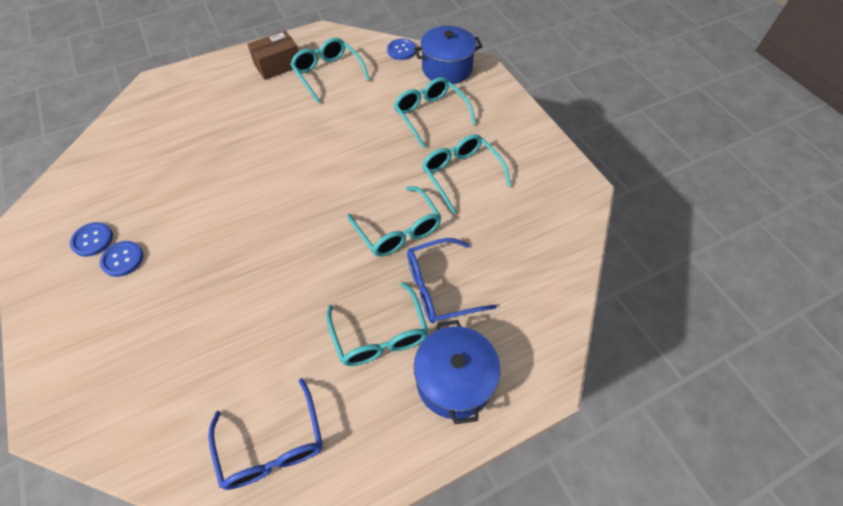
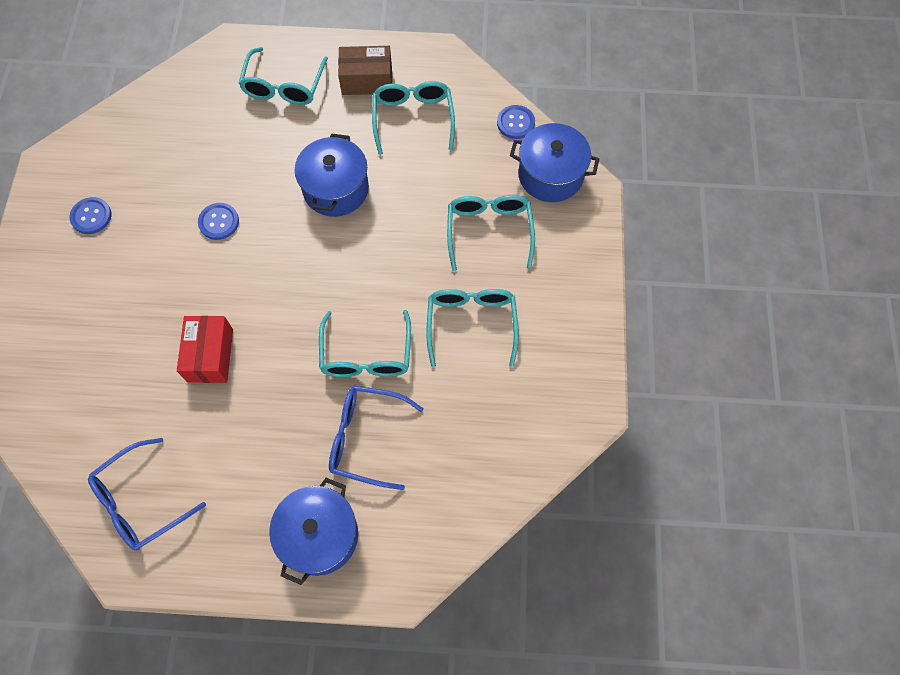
camera: 30 degrees right, 10 degrees up
(123, 259) = (107, 252): blue button -> blue button (219, 222)
(267, 292) = (210, 355): none -> red box
(272, 446) = (140, 502): blue glasses -> blue glasses turned 45 degrees clockwise
(298, 136) = (336, 189): none -> blue pot
(380, 335) = (283, 455): turquoise glasses -> turquoise glasses (284, 86)

